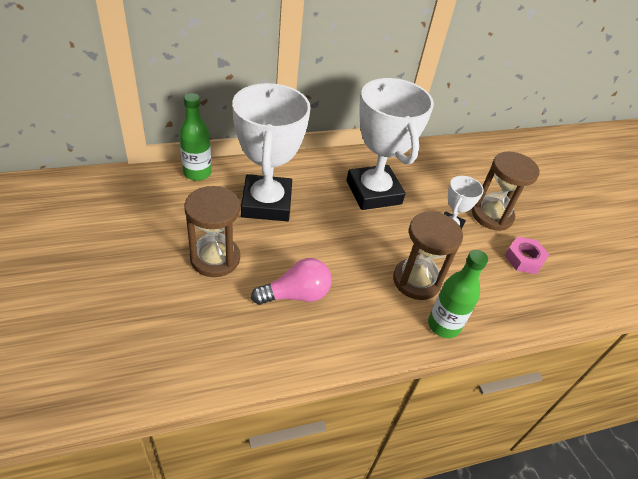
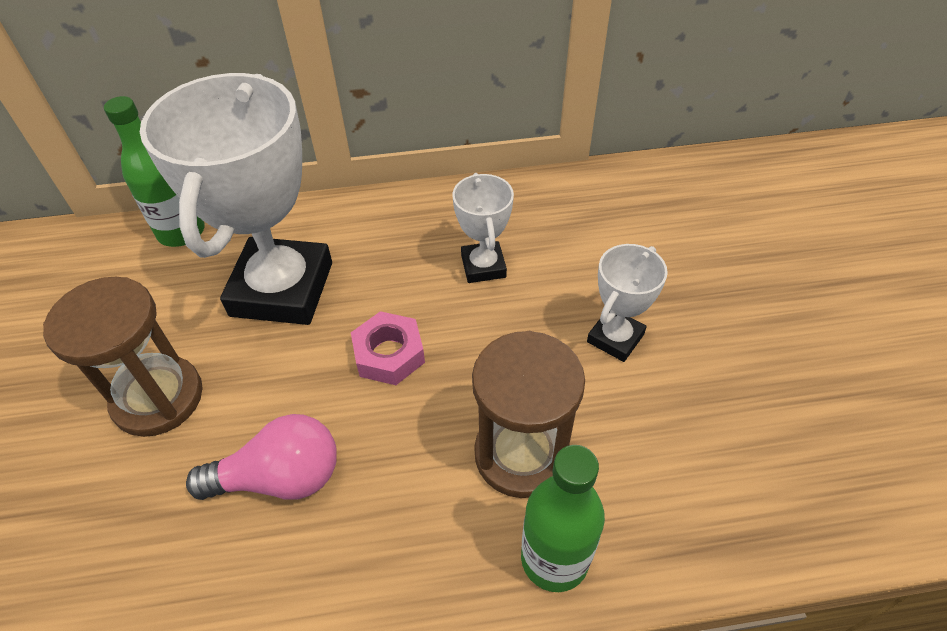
camera: 15 degrees right, 5 degrees up
(373, 192) = (483, 266): white trophy -> white trophy, size x0.48
(492, 215) = (707, 314): brown hourglass -> none
(524, 259) = (757, 410): pink nut -> pink nut (389, 354)

